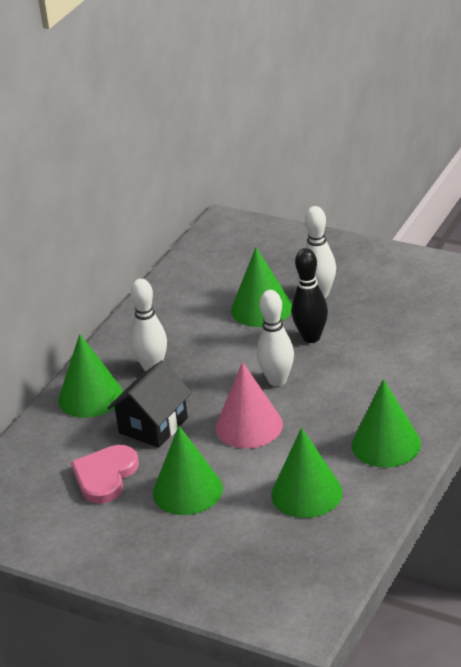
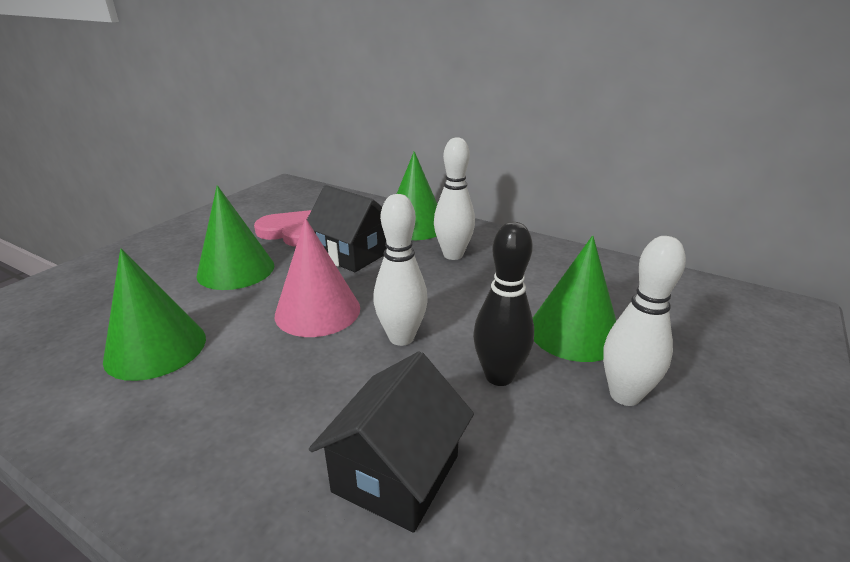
camera: 90 degrees right, 5 degrees down
(386, 444) = (191, 440): green cone -> none
(392, 367) = (396, 473): none -> black house

